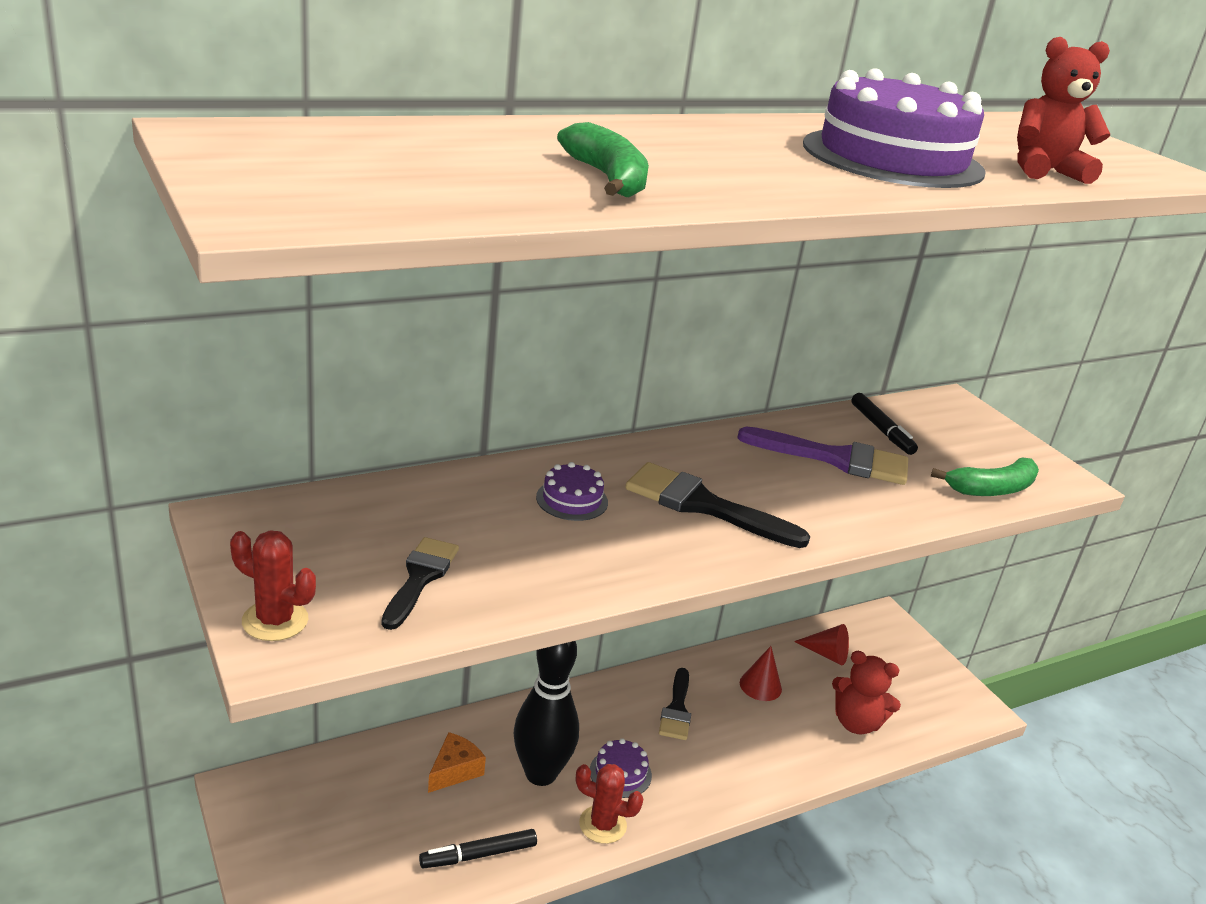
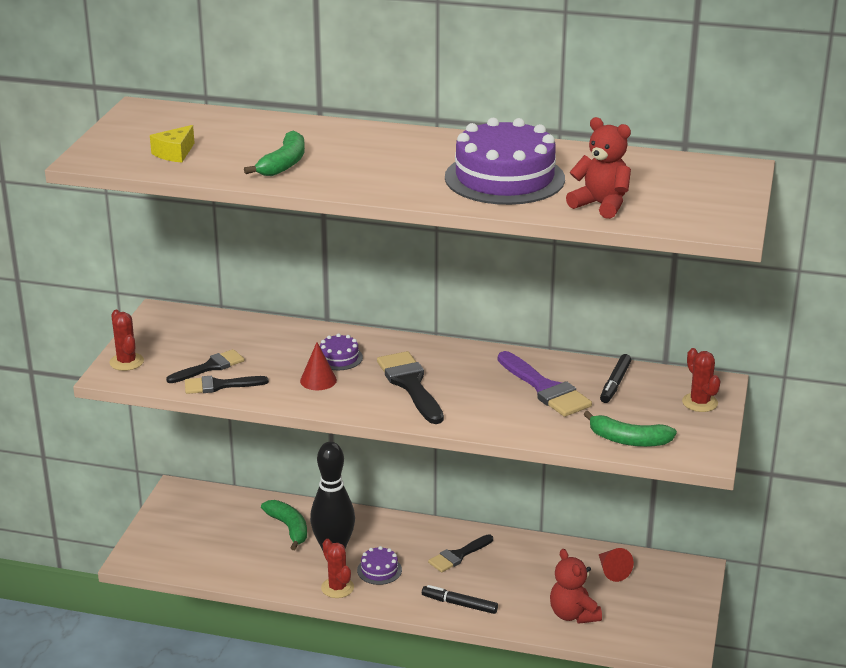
camera: 45 degrees right, 0 degrees up
(407, 187) = (174, 153): none -> yellow cheese
(454, 770) = (289, 528): orange cheese -> green banana
(474, 602) = (219, 385): none -> black brush
(478, 855) = (256, 570): black marker -> black marker (459, 604)
(760, 686) = (534, 567): red cone -> red cone (318, 380)
(974, 425) = (700, 402): none -> red cactus

